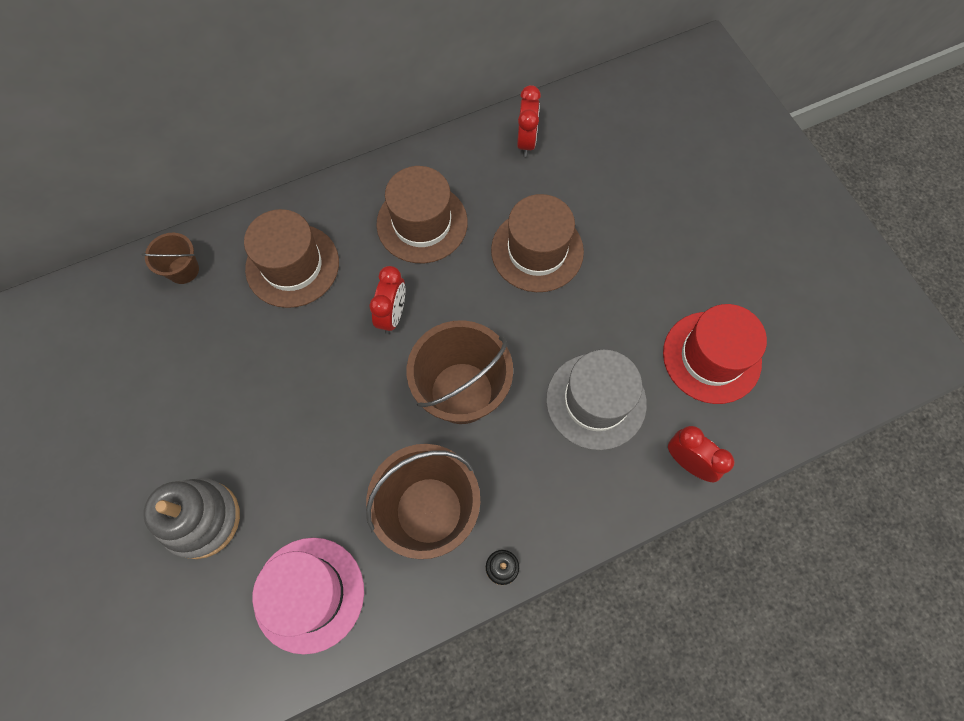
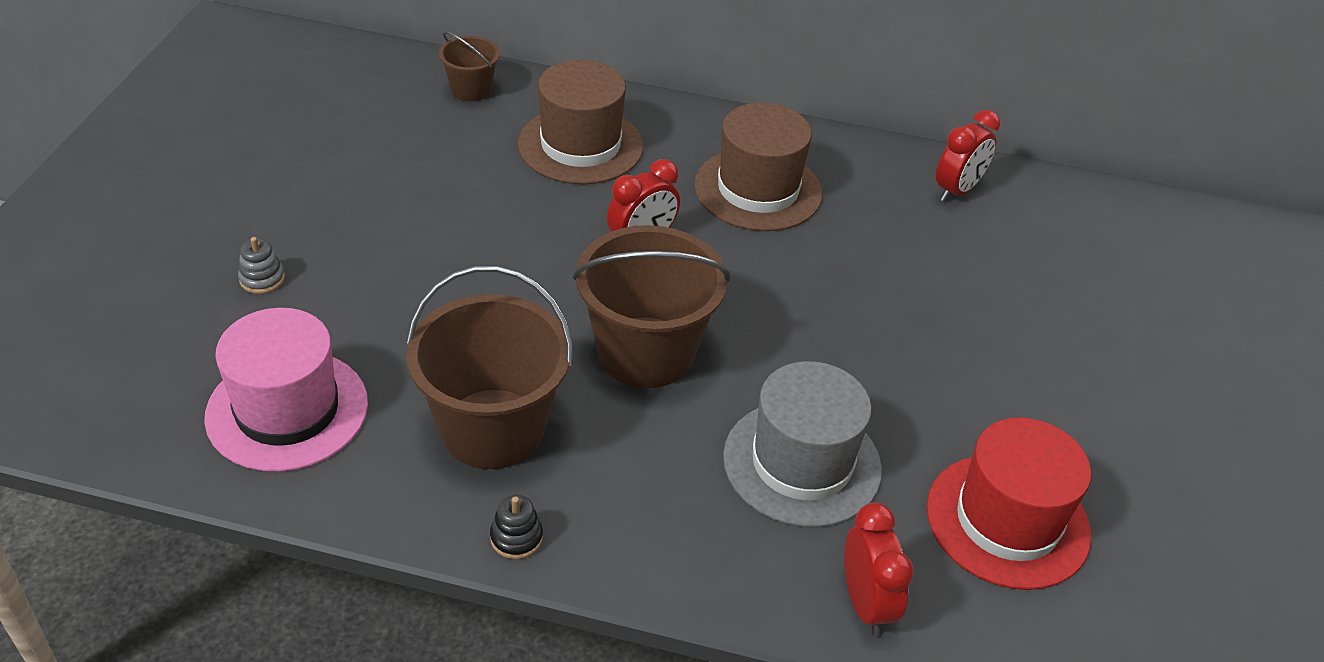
camera: 35 degrees right, 25 degrees down
(202, 519) = (262, 279): grey stacking toy -> grey stacking toy, size x0.42
(537, 251) = (871, 286): brown hat -> none

